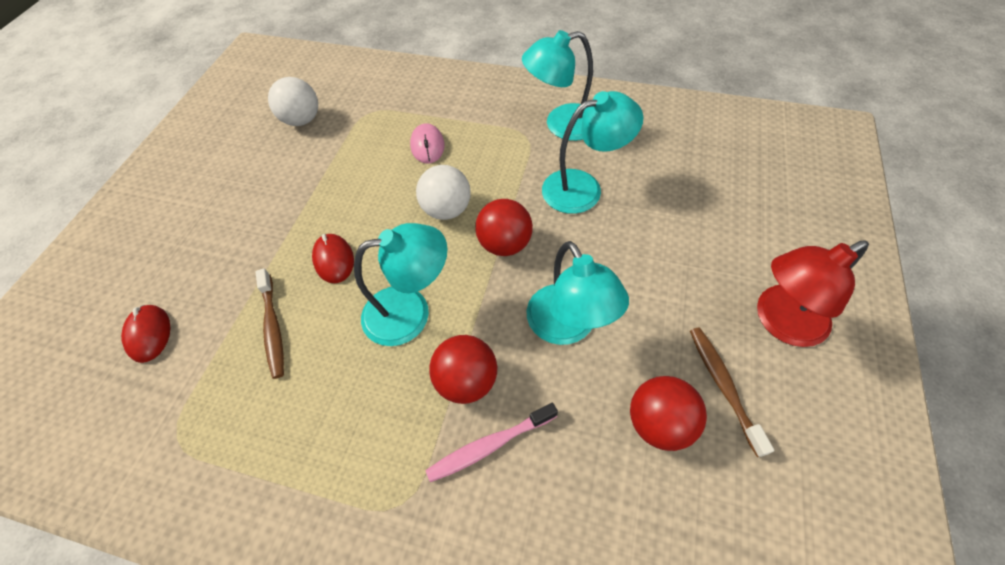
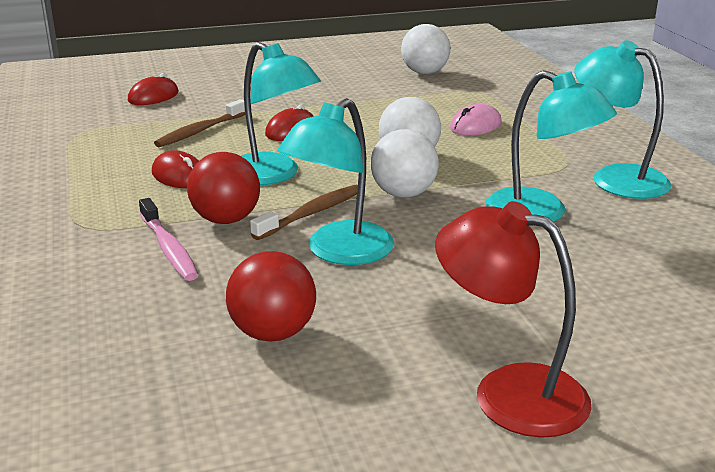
camera: 55 degrees right, 30 degrees down
(356, 383) = (179, 176): none -> red mouse
(489, 445) = (168, 248): pink toothbrush -> pink toothbrush turned 150 degrees counterclockwise
(505, 244) = (403, 194): red ball -> white ball
(723, 386) = (362, 366): brown toothbrush -> brown toothbrush (311, 213)

